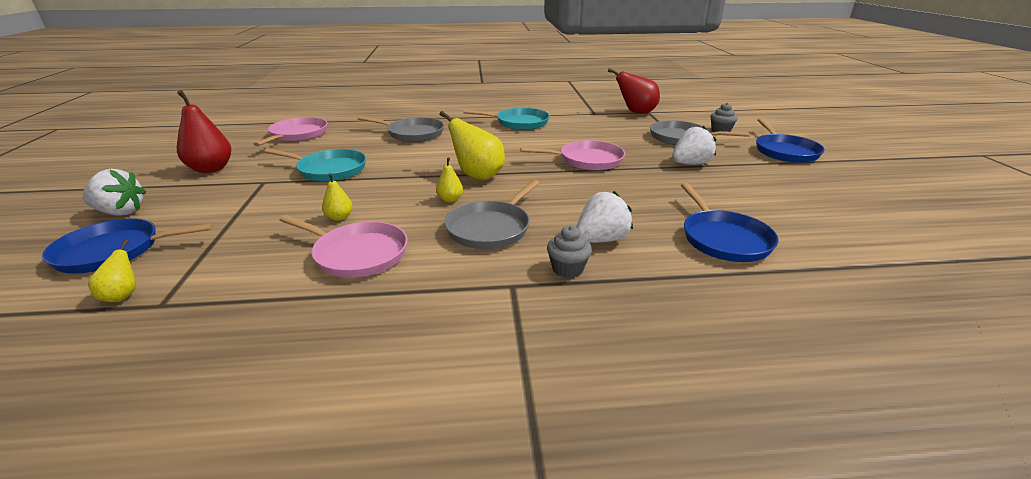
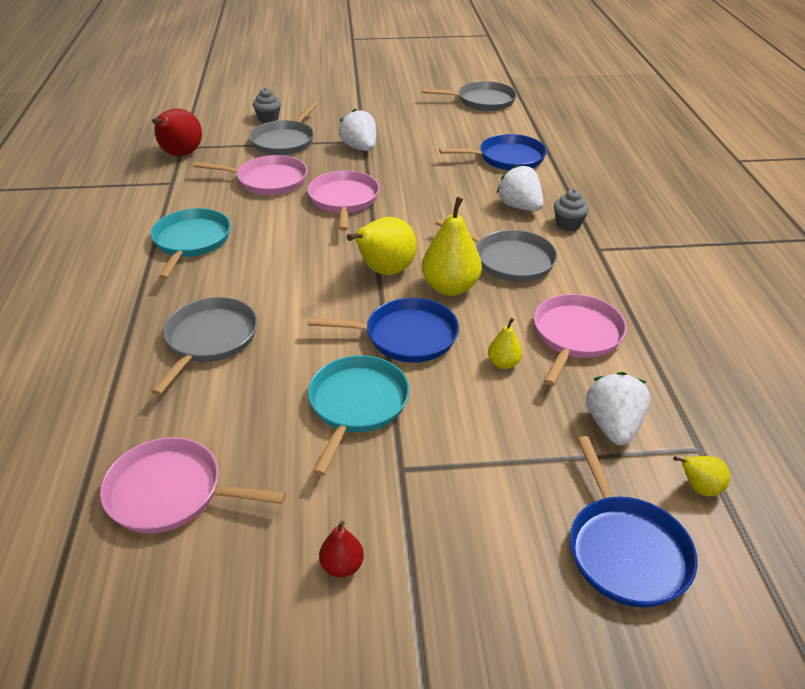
camera: 90 degrees left, 10 degrees up
(120, 212) = (521, 614): white strawberry -> white strawberry (613, 425)
(211, 169) = (342, 566): red pear -> red pear, size x0.51
(450, 199) = (450, 287): yellow pear -> yellow pear, size x1.97
(609, 136) = (268, 180): none -> pink pan
(784, 151) = (333, 102): blue pan -> blue pan (406, 336)
(892, 229) = (482, 101): none -> grey pan

